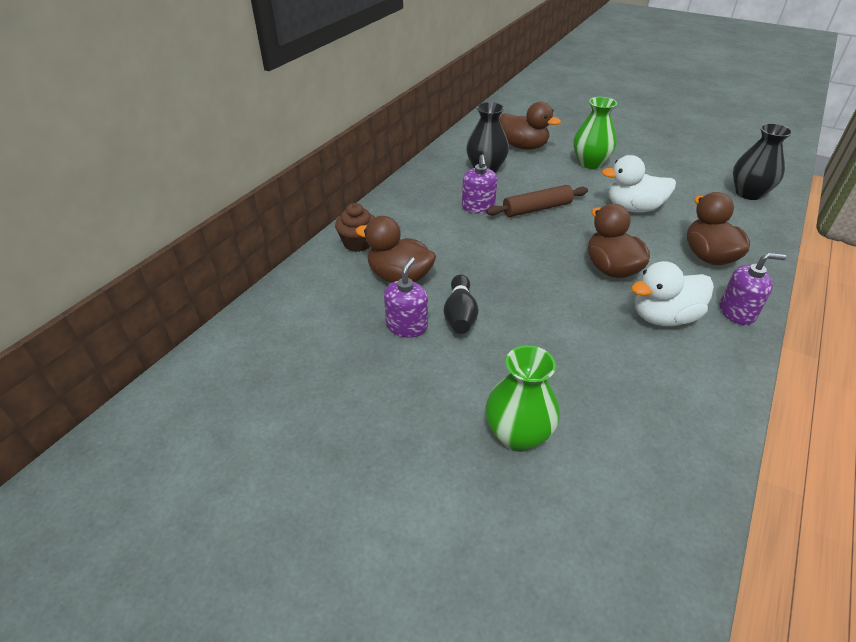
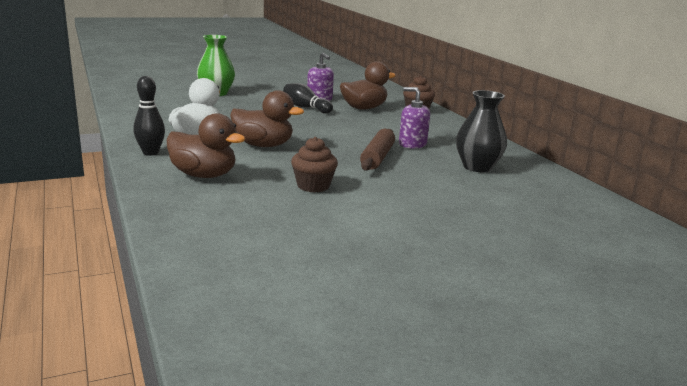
camera: 125 degrees right, 20 degrees down
(523, 146) = (511, 198): brown duck -> none
(590, 163) = (427, 210): green vase -> none
(633, 208) = (313, 186): white duck -> brown cupcake
(737, 312) = (150, 153): purple soap dispenser -> black bowling pin
(748, 193) = (223, 251): black vase -> none

